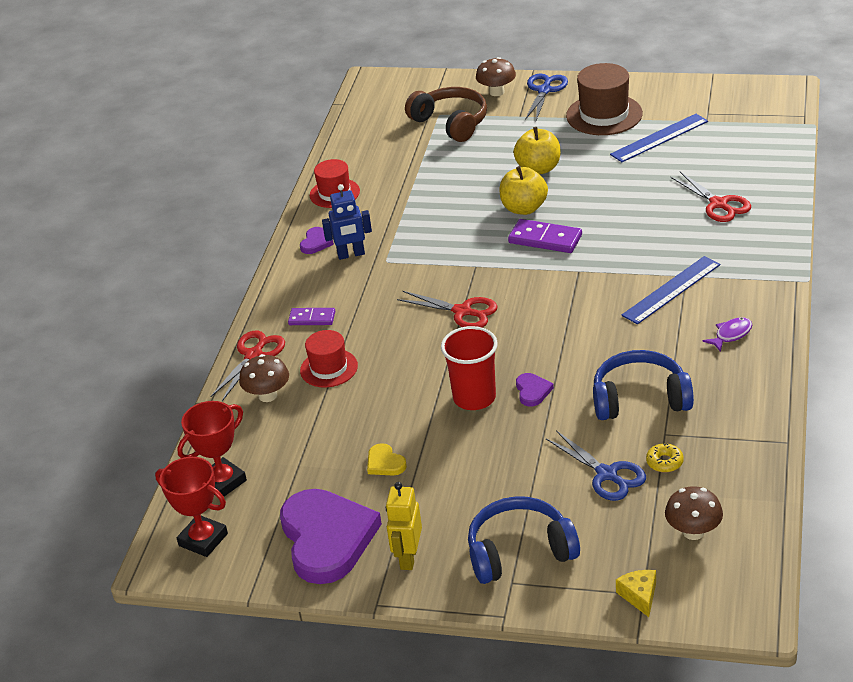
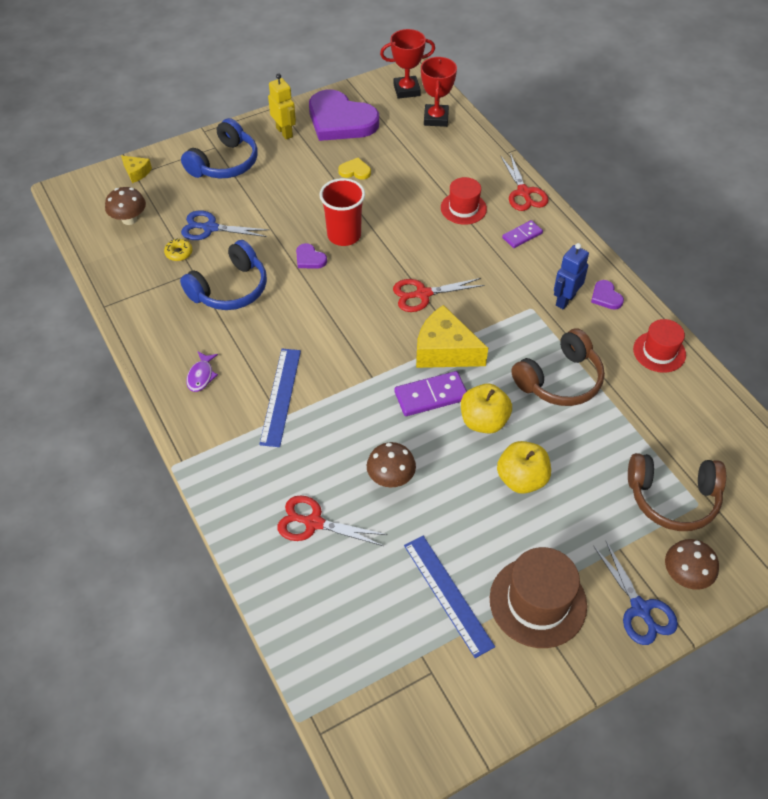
camera: 135 degrees right, 15 degrees up
(267, 395) = (478, 173): brown mushroom -> brown mushroom (391, 478)
(433, 208) = (560, 380): none -> brown headphones
(497, 263) = (444, 351): none -> yellow cheese
(659, 138) = (448, 594): blue ruler -> blue ruler turned 45 degrees counterclockwise

